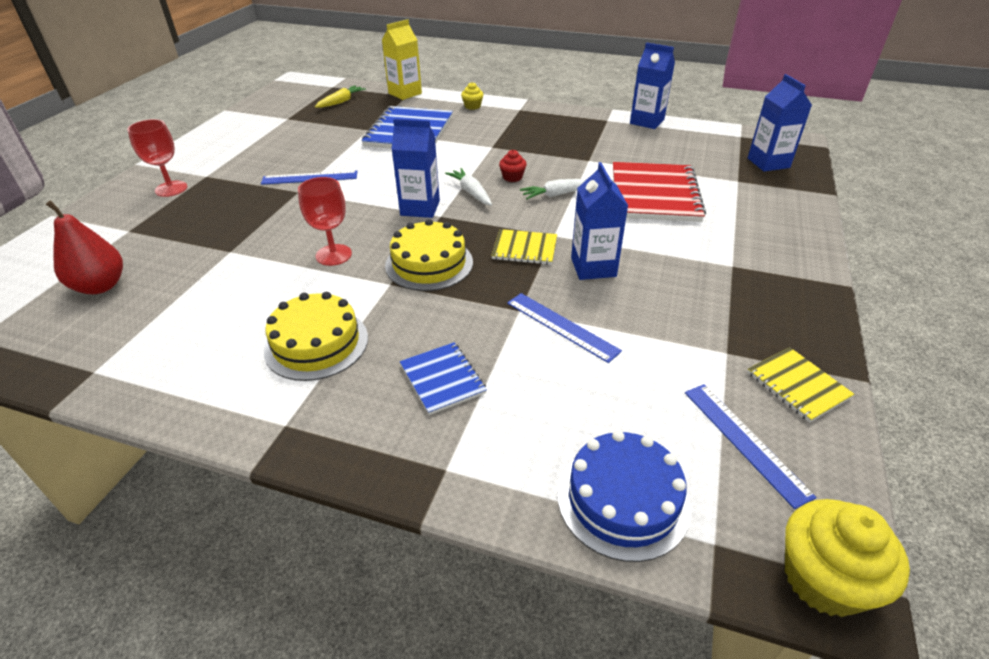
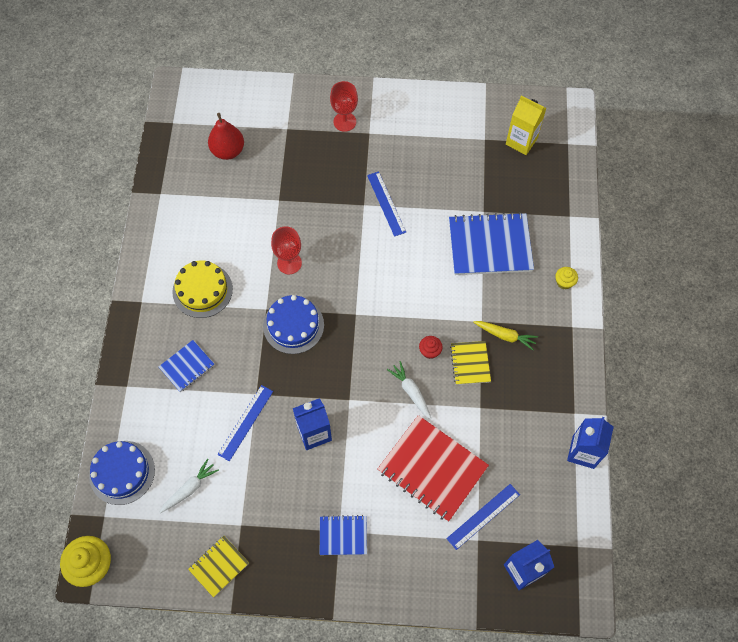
camera: 75 degrees right, 25 degrees up
(341, 102) = (534, 166): yellow carrot -> yellow carrot (505, 336)
(405, 93) = (574, 212): yellow carton -> yellow carton (521, 141)
(420, 208) = (362, 297): blue carton -> none
(429, 263) = (293, 325): yellow cake -> blue cake
(471, 192) = (396, 326): white carrot -> white carrot (190, 488)
(524, 249) = (326, 383): yellow notebook -> yellow notebook (470, 363)
(654, 194) = (432, 469): red notebook -> red notebook turned 45 degrees clockwise
(738, 263) = (343, 535): none -> blue notebook
(744, 441) = (169, 533): blue ruler -> blue ruler (483, 516)

